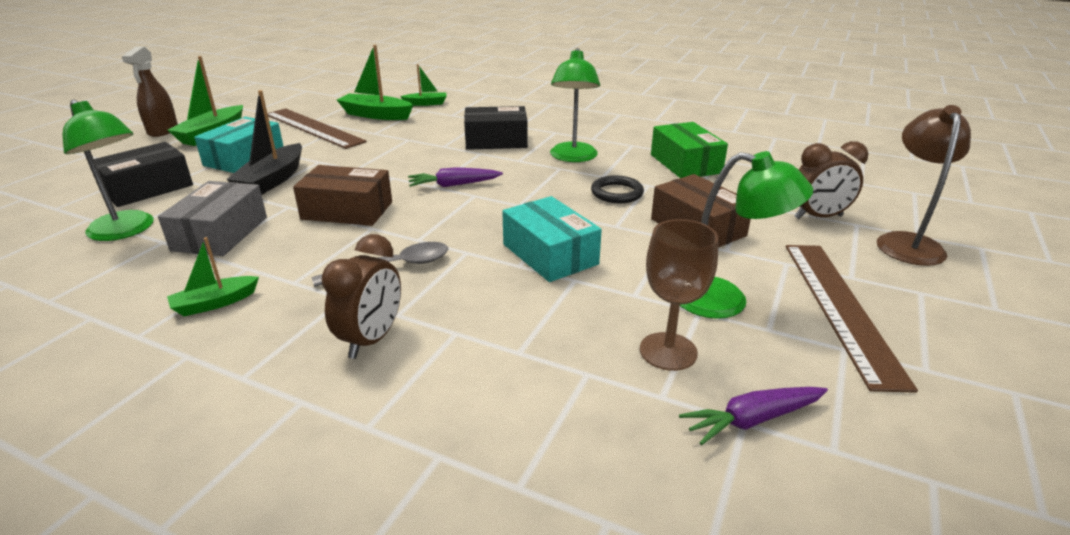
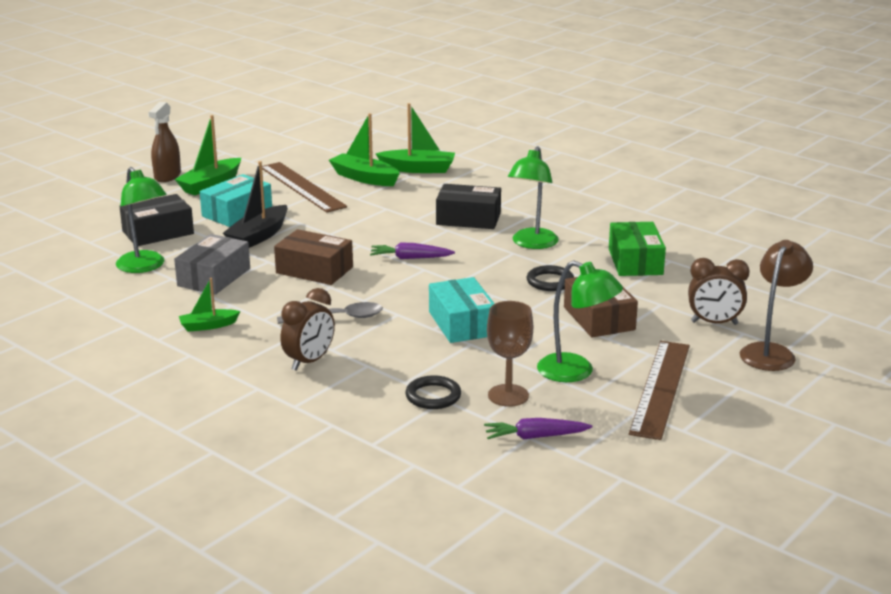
camera: 15 degrees right, 5 degrees down
(426, 103) = (418, 169): green boat -> green boat, size x1.67
(569, 370) = (433, 396): none -> black ring

